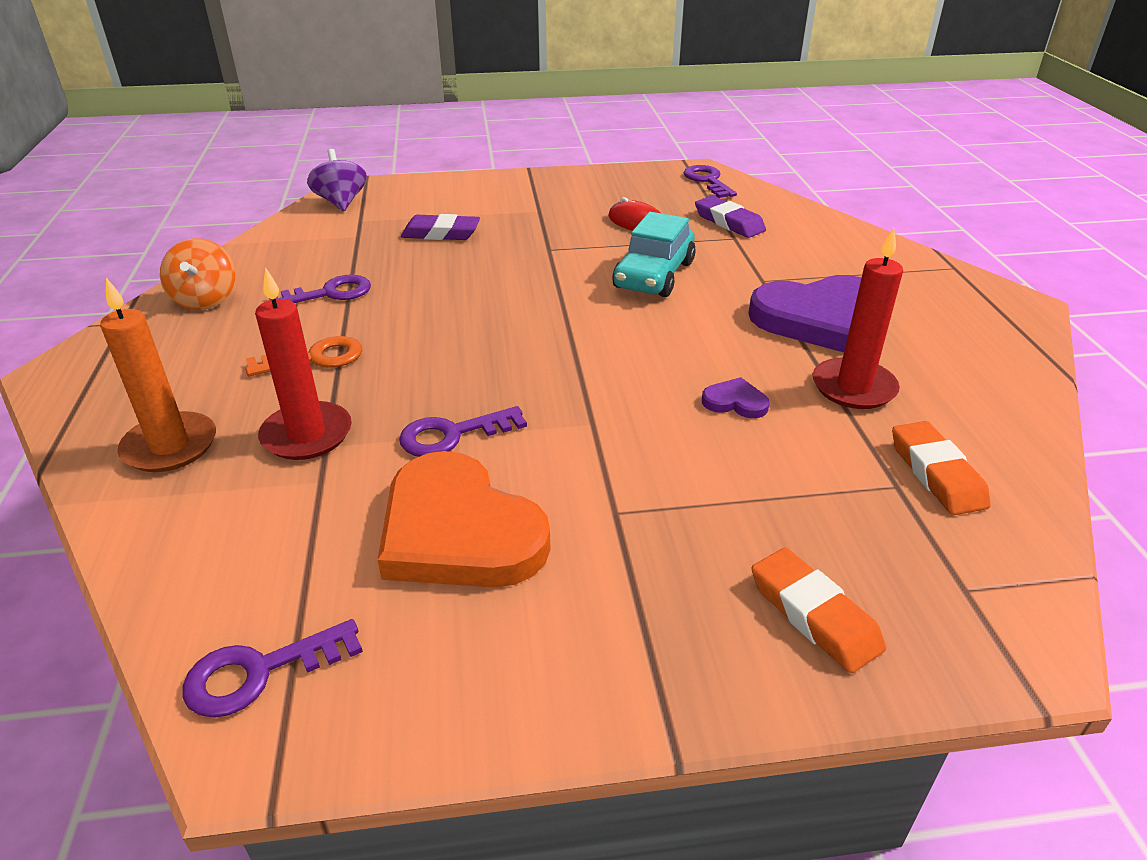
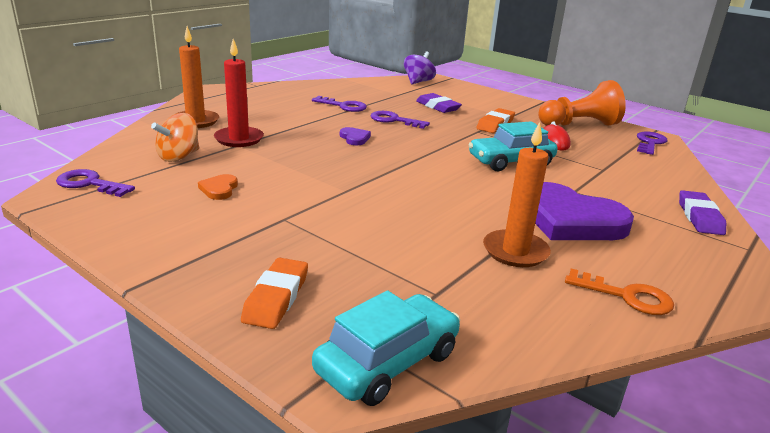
camera: 45 degrees right, 10 degrees down
(206, 300) = (297, 90): orange spinning top -> orange spinning top (179, 157)
(315, 358) = (292, 121): orange key -> orange key (626, 296)
(453, 435) = (284, 164): purple key -> purple key (394, 120)
(458, 531) = (219, 189): orange heart -> orange heart, size x0.42
(616, 187) = (579, 124): none -> orange pawn
(729, 222) = (617, 162): purple eraser -> purple eraser (699, 217)
(735, 402) = (431, 220): purple heart -> purple heart (354, 138)
(853, 387) = (515, 251): red candle -> orange candle
(936, 473) = (472, 305): orange eraser -> orange eraser (495, 124)
(1006, 591) = (387, 362): none -> turquoise car

